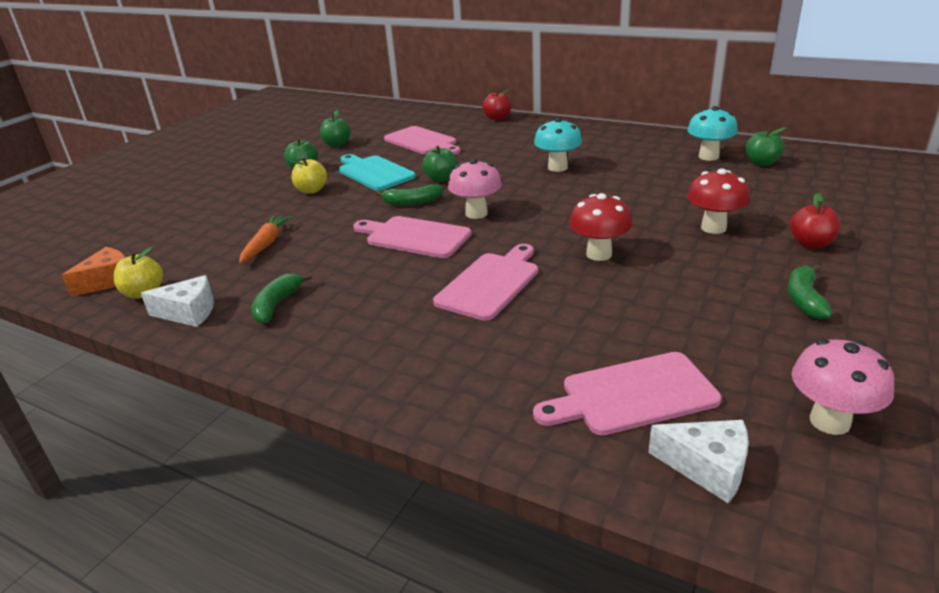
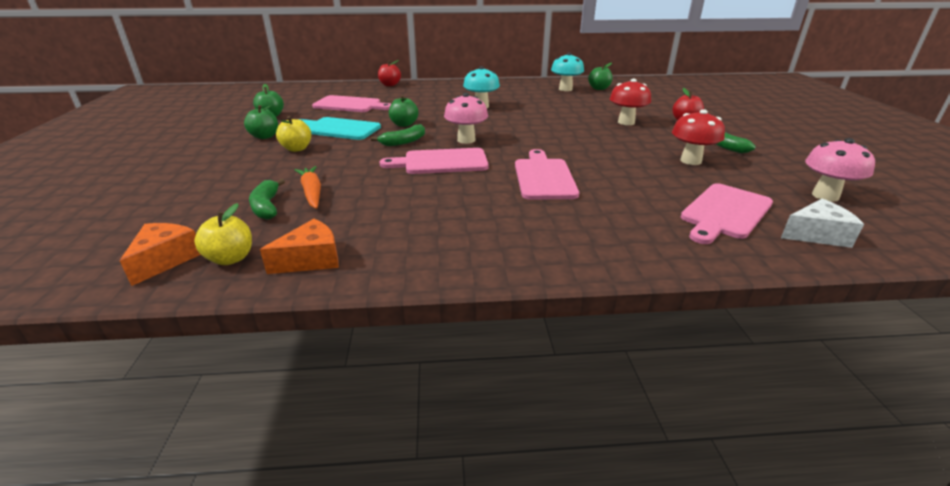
camera: 35 degrees left, 0 degrees up
(189, 312) = (311, 259): white cheese -> orange cheese
(277, 305) = (394, 231): green banana -> green banana (266, 207)
(599, 254) = (585, 147): red mushroom -> red mushroom (690, 161)

